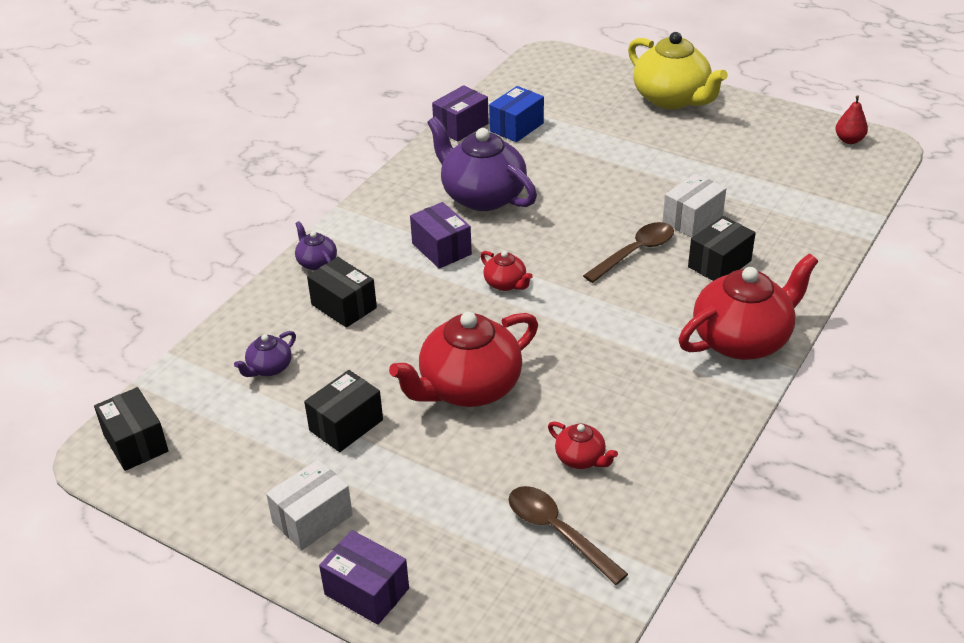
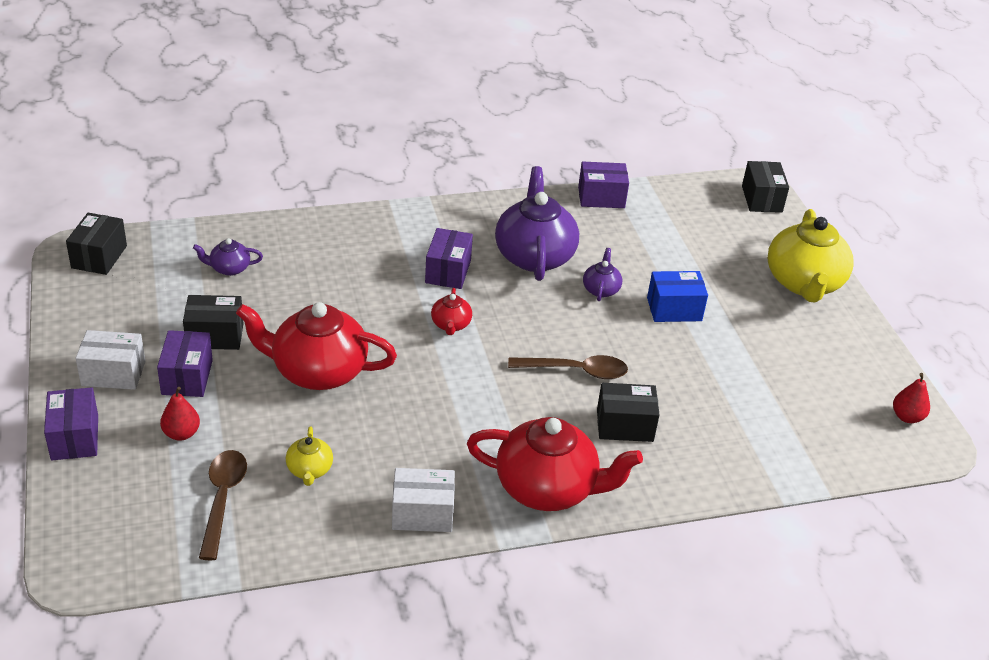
camera: 40 degrees right, 0 degrees up
(316, 262) = (358, 224): purple teapot -> purple teapot (601, 289)
(344, 306) = (329, 263): black box -> black box (761, 199)
(377, 472) = (187, 377): none -> purple box
(446, 515) = (181, 433): none -> red pear
(516, 127) = (641, 224): blue box -> blue box (674, 309)
(581, 458) = (309, 470): red teapot -> yellow teapot
(692, 219) = (660, 380): white box -> white box (422, 513)

